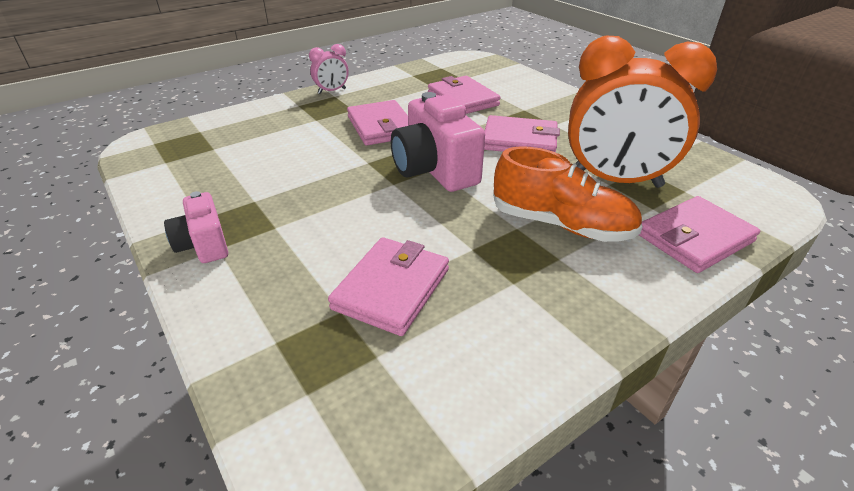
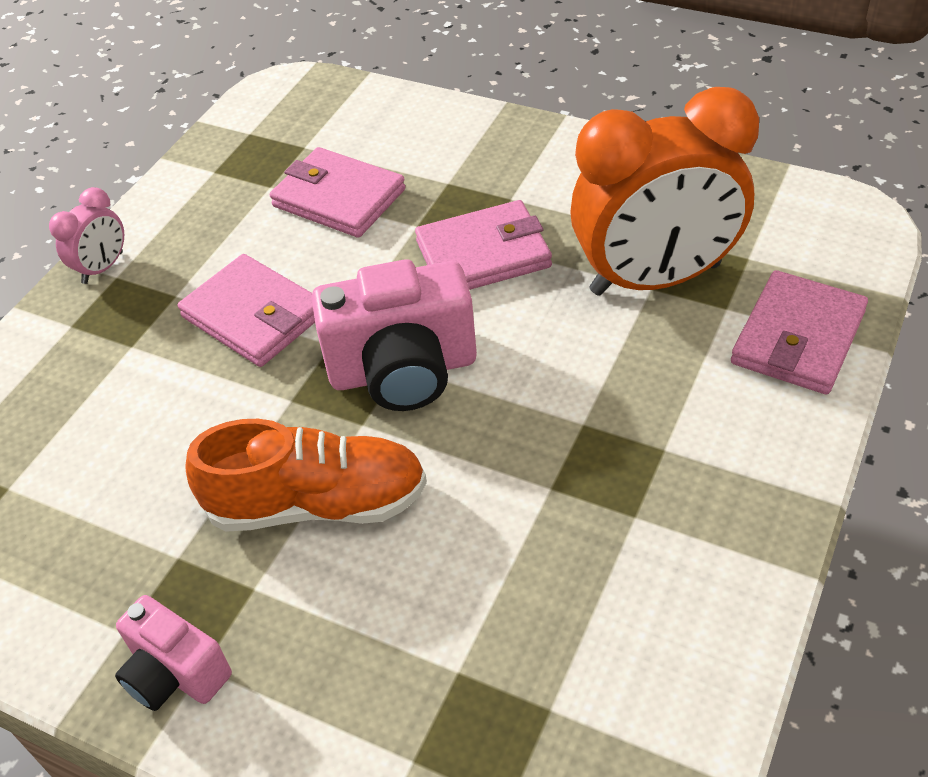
camera: 25 degrees left, 10 degrees up
(391, 289) = (496, 604): pink wallet -> none
(435, 170) = (403, 371): pink camera -> pink camera turned 45 degrees counterclockwise
(561, 225) = (634, 391): orange shoe -> orange shoe (317, 503)

